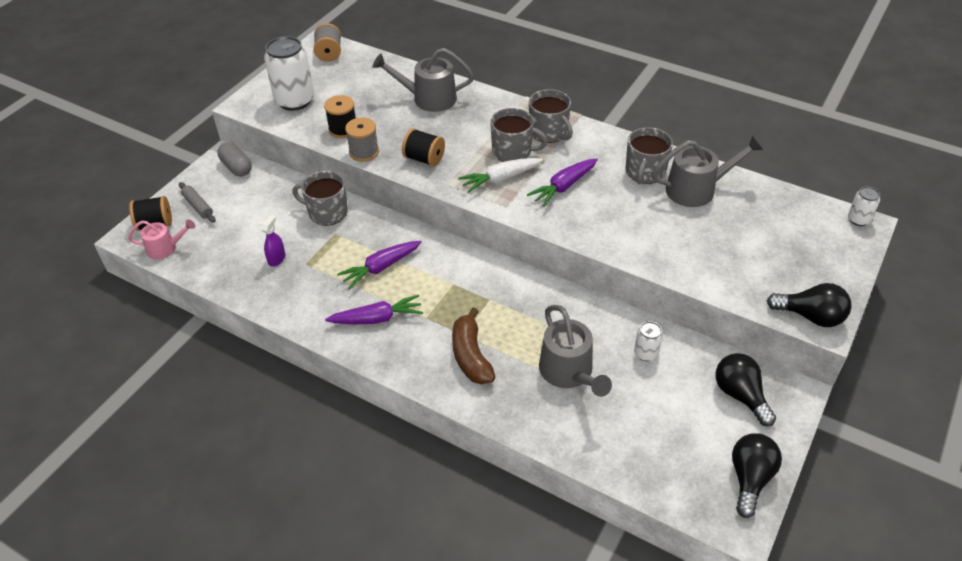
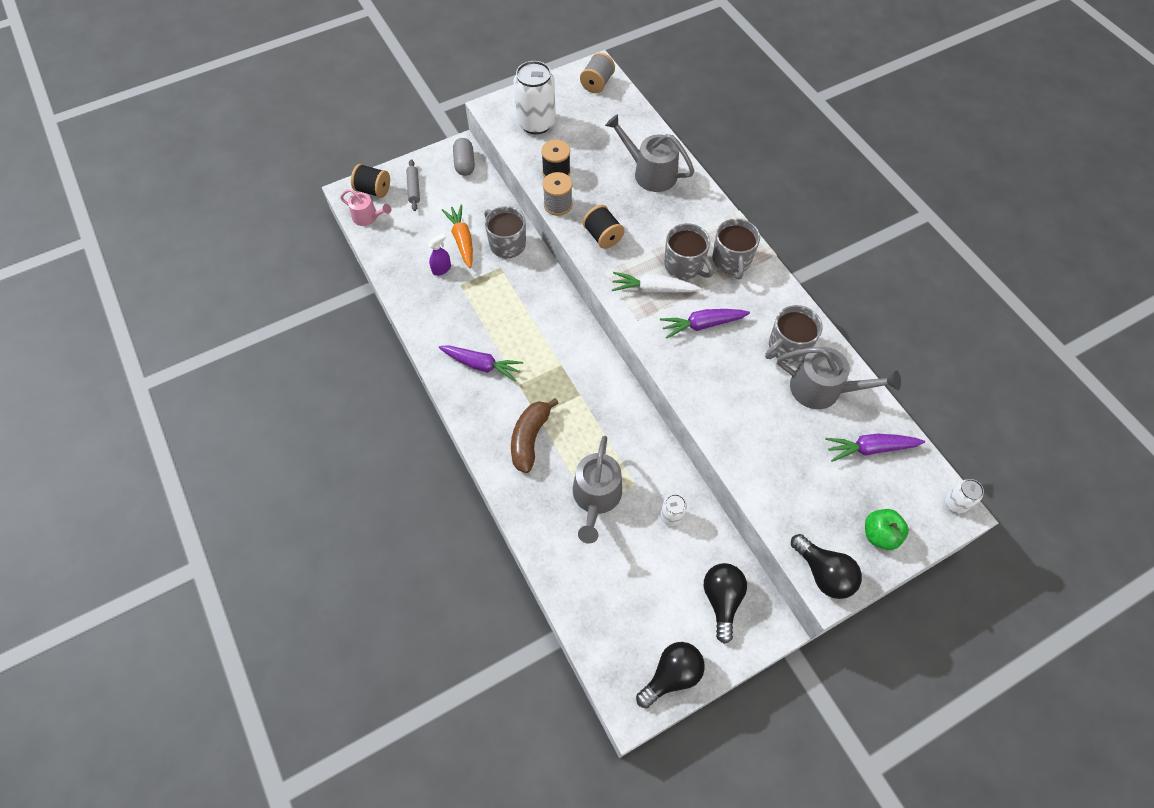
camera: 30 degrees right, 15 degrees up
(280, 227) = (462, 240): none -> orange carrot
(381, 267) = (514, 319): purple carrot -> purple carrot (870, 448)
(826, 268) = (879, 534): none -> green apple

